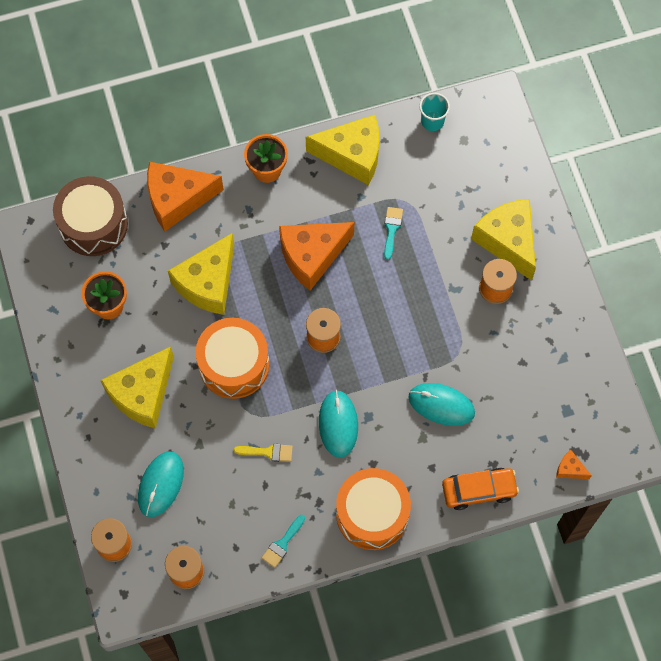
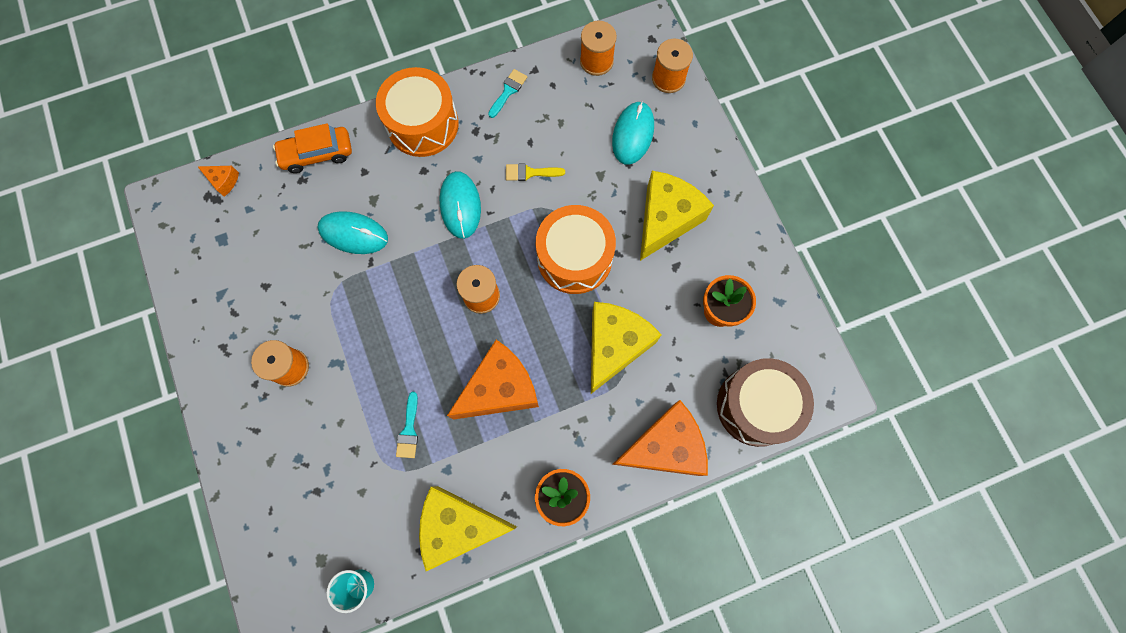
camera: 175 degrees right, 5 degrees up
(508, 241) = (273, 427): yellow cheese -> none

